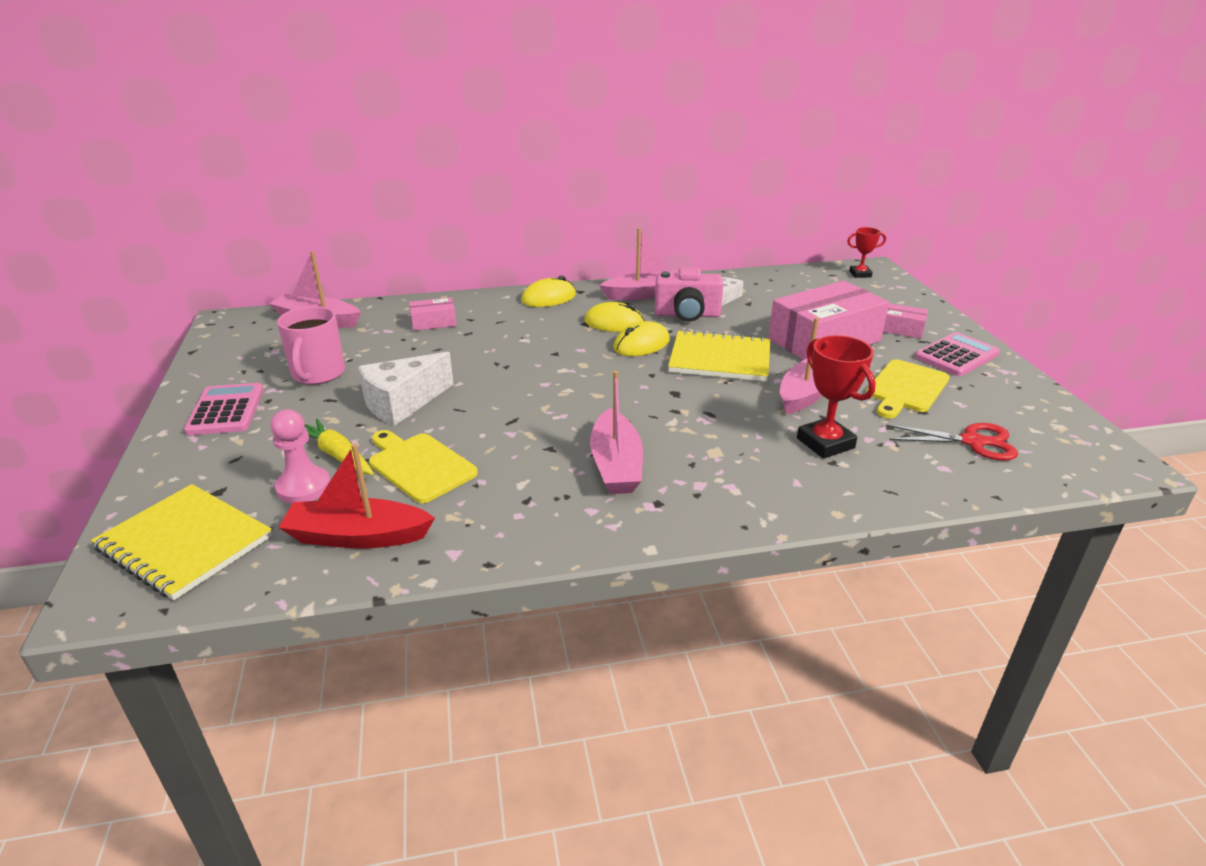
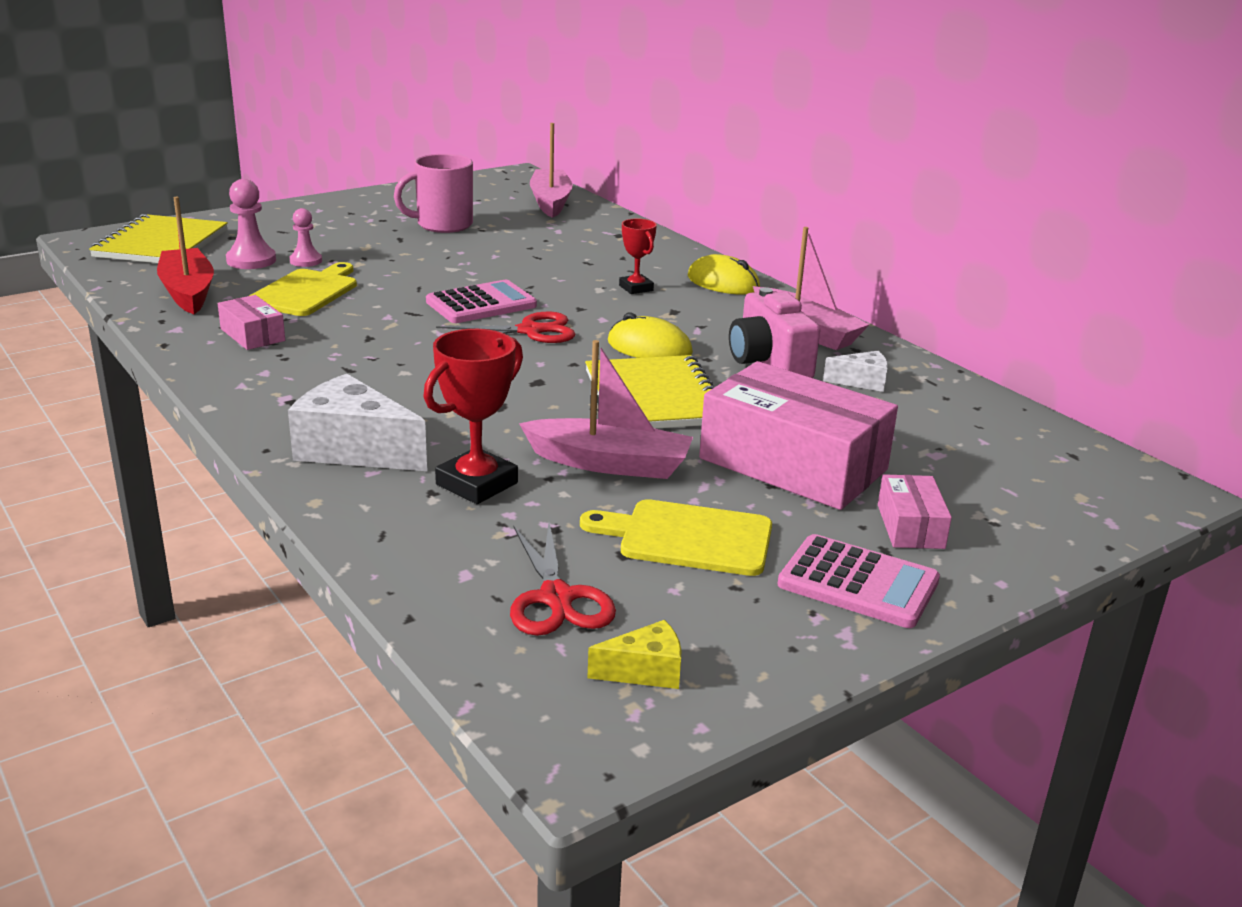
camera: 65 degrees right, 5 degrees down
(226, 410) = (355, 211): pink calculator -> pink calculator (481, 304)
(338, 456) = (306, 261): yellow carrot -> pink pawn
(402, 403) = (413, 264): white cheese -> white cheese (354, 450)
(433, 322) = (596, 244): pink box -> pink box (252, 335)
(584, 379) = (530, 331): none -> red scissors
(614, 323) = (693, 325): yellow mouse -> none
(616, 465) = (354, 371): pink boat -> none
(860, 274) = (1112, 480): red trophy -> red trophy (636, 288)
(1046, 430) = (645, 671): none -> yellow cheese

